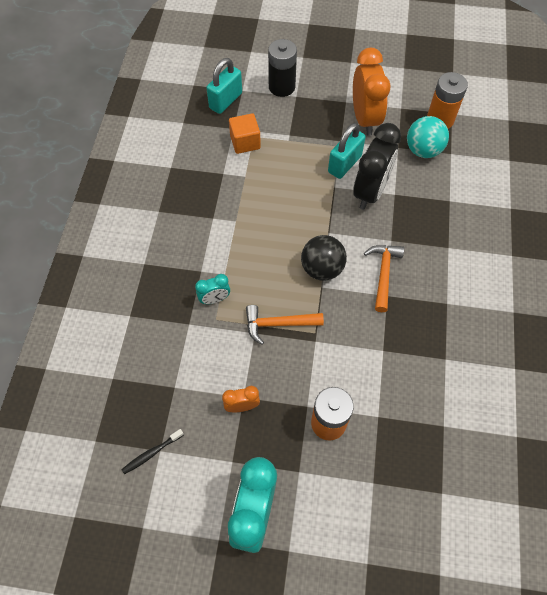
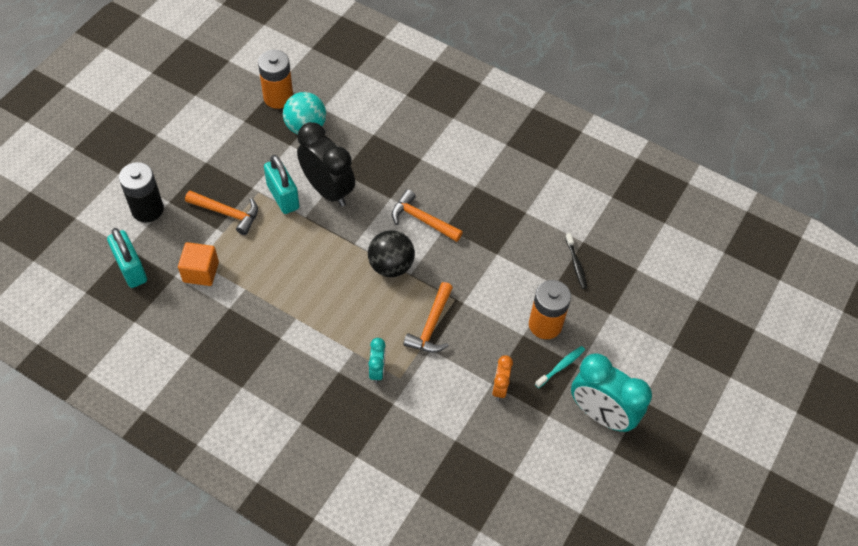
camera: 70 degrees left, 5 degrees down
(152, 453) = (513, 482): black toothbrush -> black toothbrush (576, 264)
(289, 454) = (560, 366): none -> turquoise toothbrush
(307, 135) = (227, 213): none -> orange hammer
(365, 119) = (238, 156): orange clock -> none

